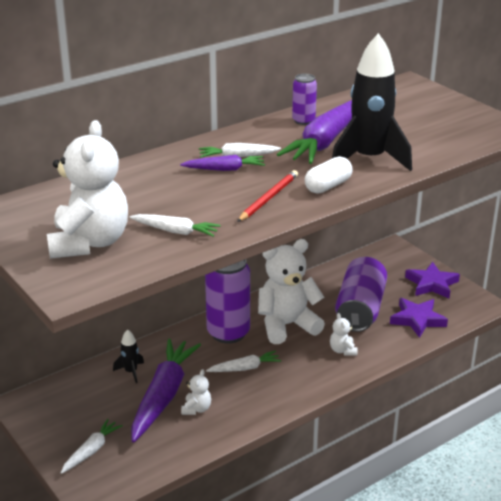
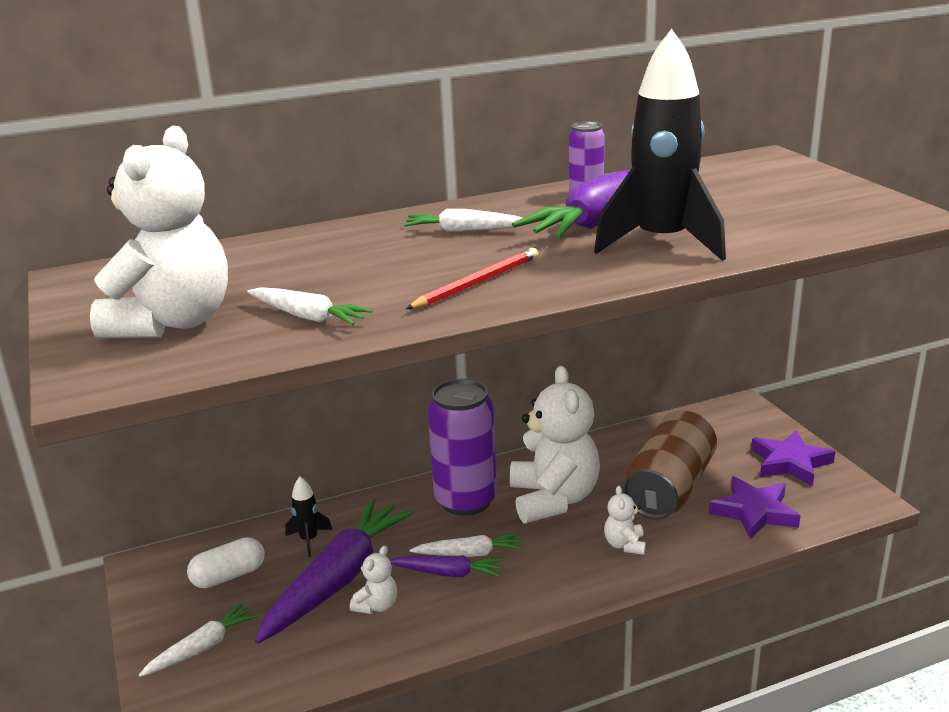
camera: 15 degrees right, 5 degrees down
(225, 169) = (435, 244): purple carrot -> purple carrot (448, 573)
(287, 325) = (553, 499): white teddy bear -> white teddy bear turned 90 degrees clockwise
(328, 186) = (578, 273): white capsule -> white capsule (229, 576)
(360, 309) = (669, 488): purple can -> brown can

